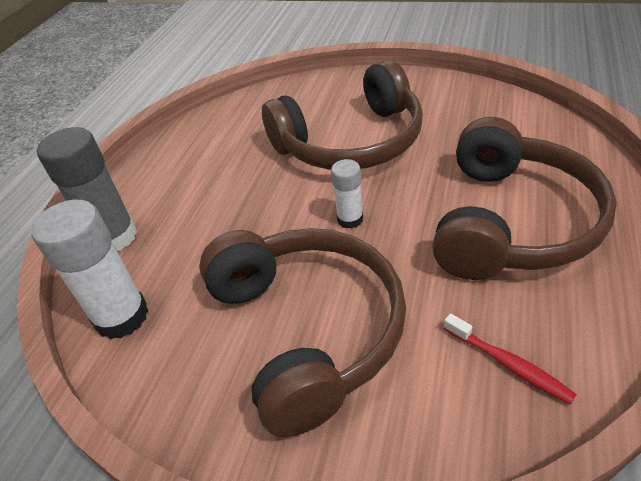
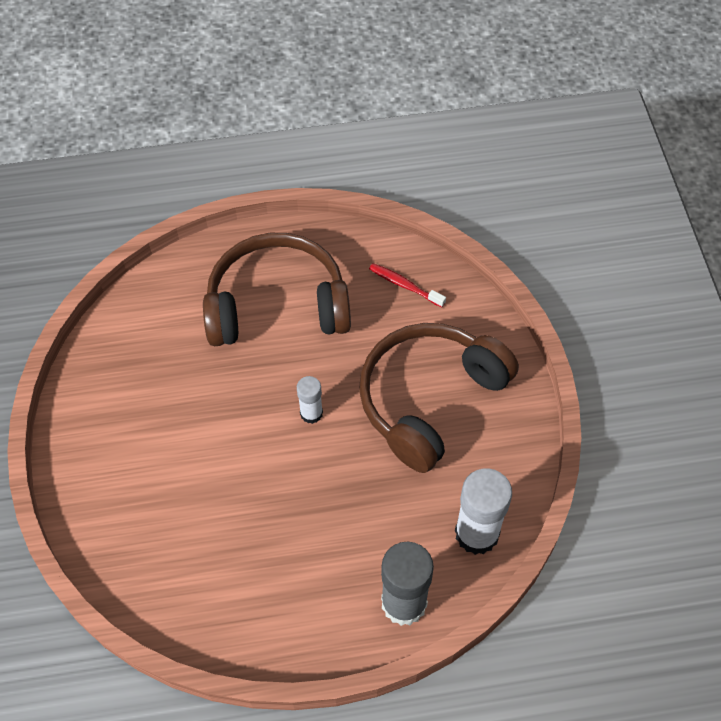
camera: 120 degrees left, 15 degrees up
(351, 142) = (201, 452): brown headphones -> none
(509, 364) = (404, 285): red toothbrush -> red toothbrush turned 75 degrees counterclockwise

